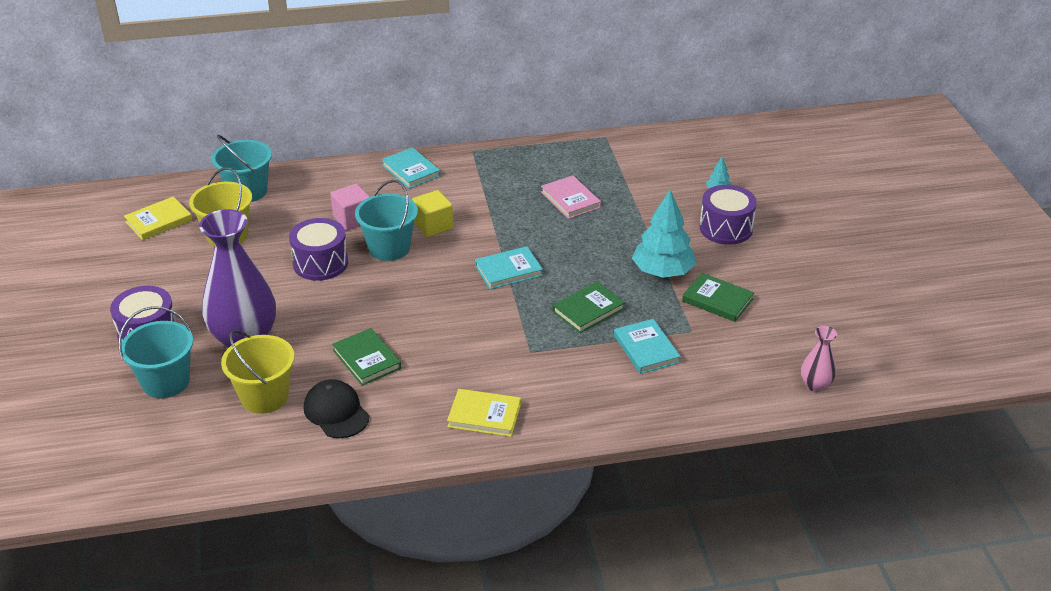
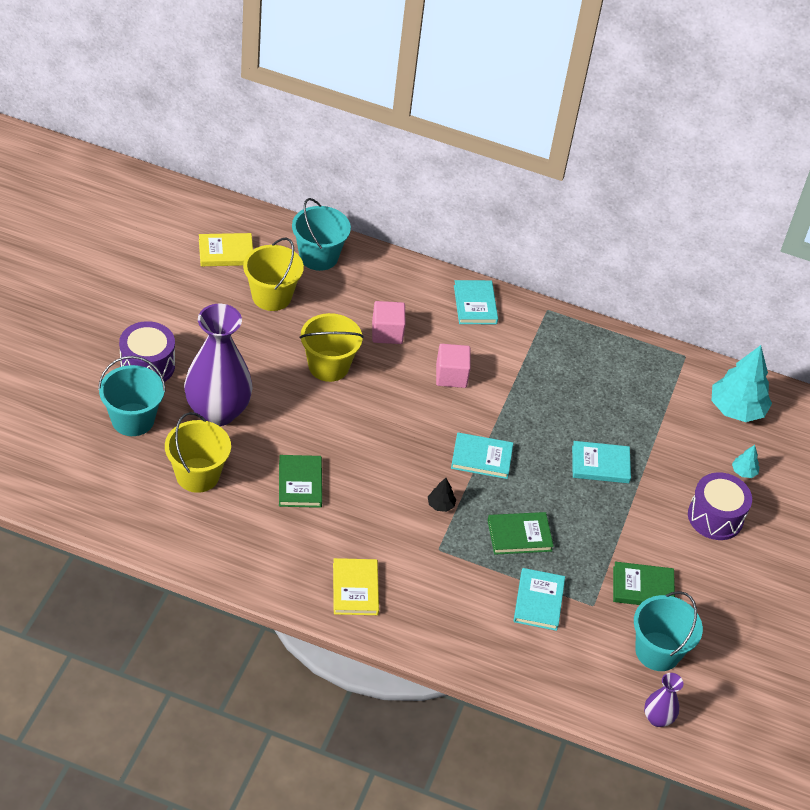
camera: 25 degrees right, 10 degrees up
(320, 263) = (328, 366): purple drum -> yellow bucket
(336, 412) = (242, 520): black cap -> none
(389, 248) = (396, 380): turquoise bucket -> turquoise bucket (657, 651)
(433, 225) = (451, 376): yellow cube -> pink cube
(484, 415) = (355, 589): yellow book -> yellow book turned 45 degrees clockwise
(504, 319) = (441, 505): none -> black tree
(570, 200) = (595, 411): pink book -> none
(607, 233) = (600, 464): none -> turquoise book
(663, 272) = (617, 532): turquoise tree -> turquoise tree (736, 409)
(717, 300) = (642, 587): green book -> green book turned 60 degrees counterclockwise
(815, 385) = (657, 718): pink vase -> purple vase

